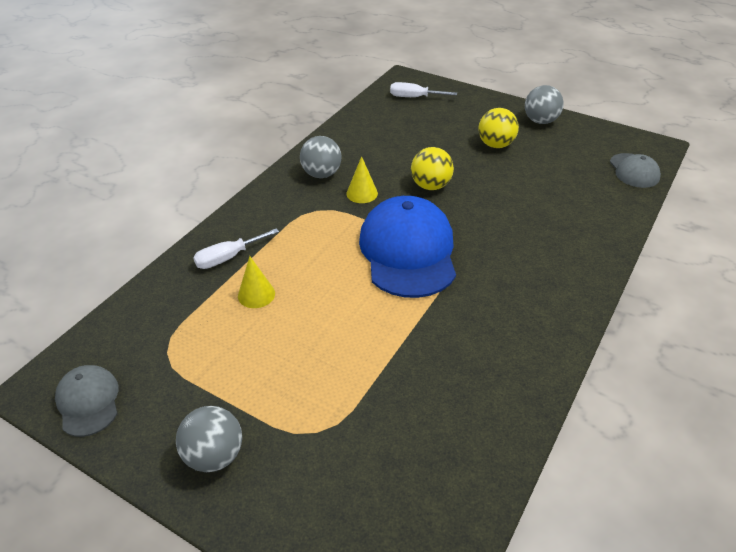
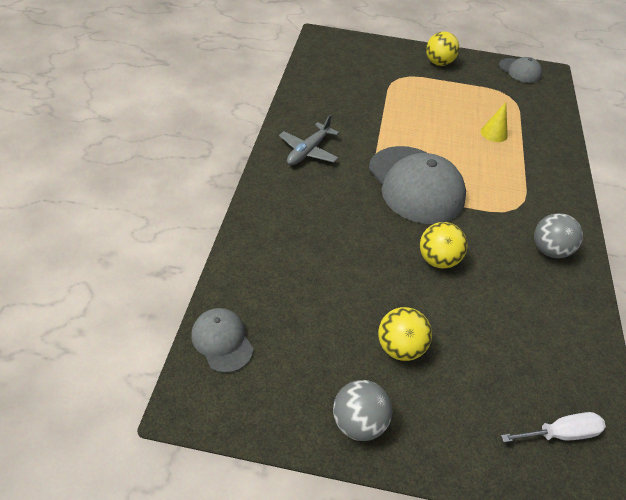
camera: 155 degrees right, 5 degrees up
(214, 455) = (438, 63): grey ball -> yellow ball
(228, 258) = (539, 153): white screwdriver -> none
(362, 193) = (494, 235): yellow cone -> none
(408, 251) = (415, 185): blue cap -> grey cap
(523, 318) = (308, 151): none -> grey plane

